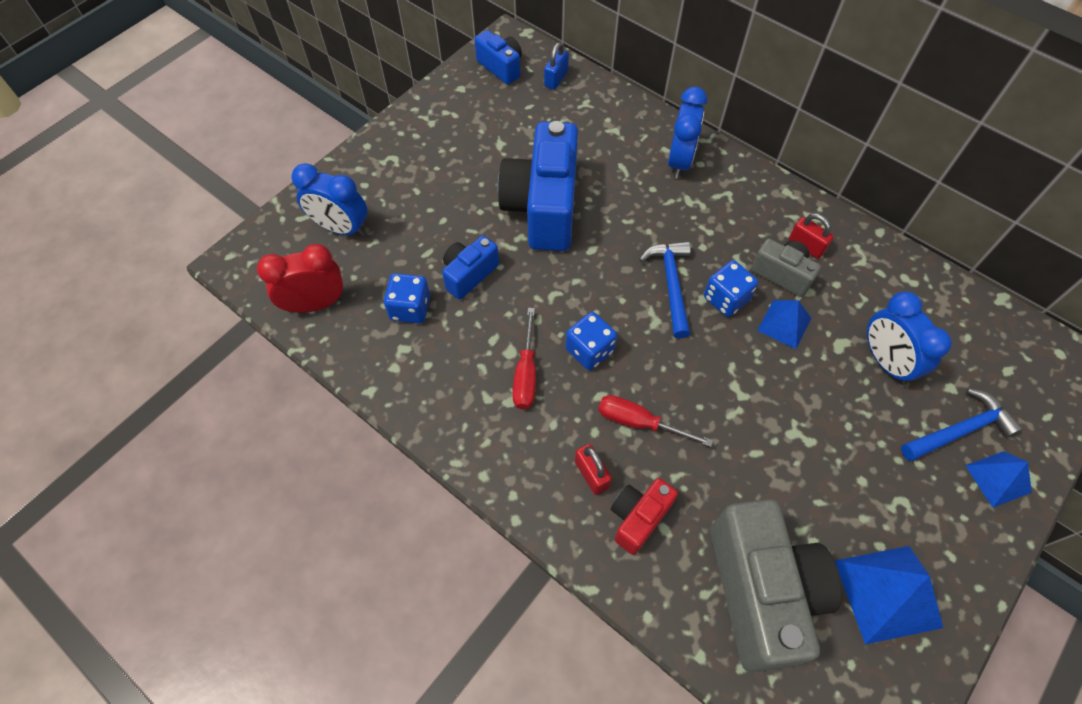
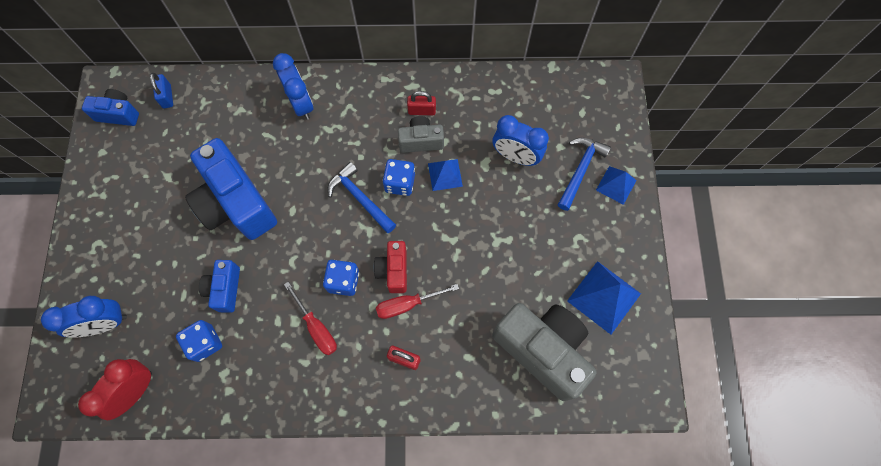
camera: 40 degrees left, 10 degrees up
(638, 518) = (449, 363): red camera -> red camera (393, 270)

